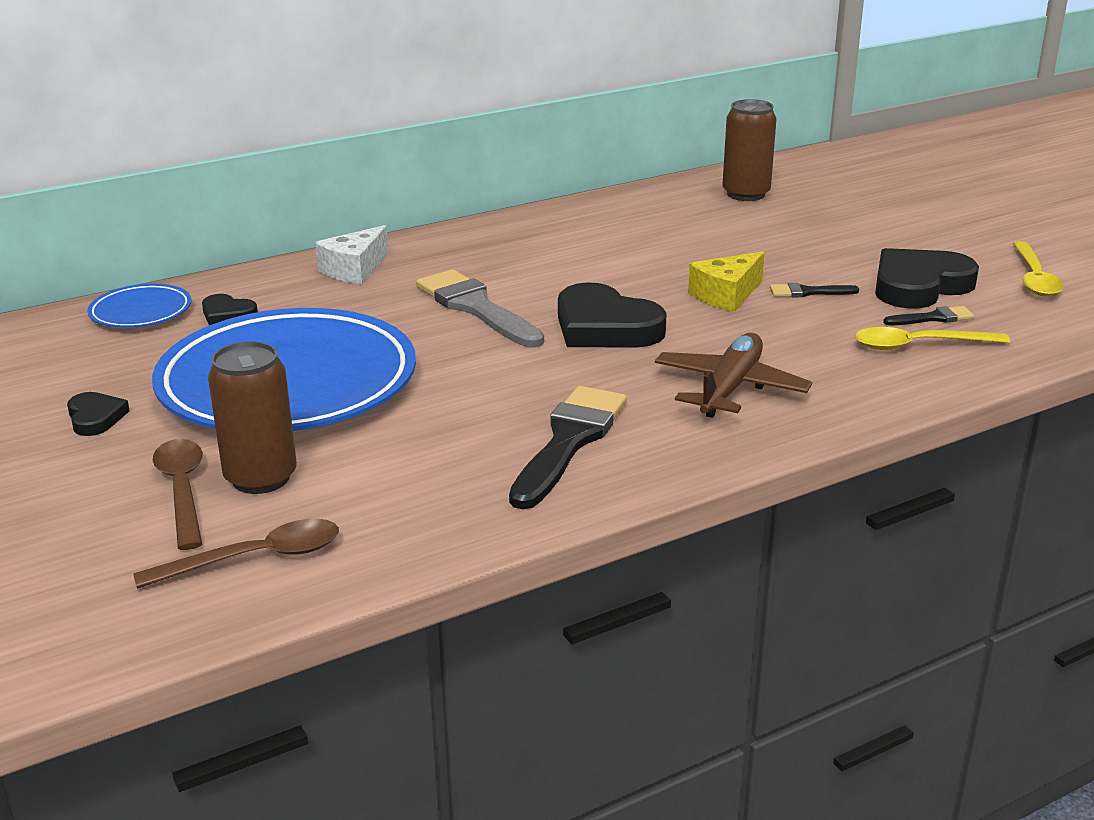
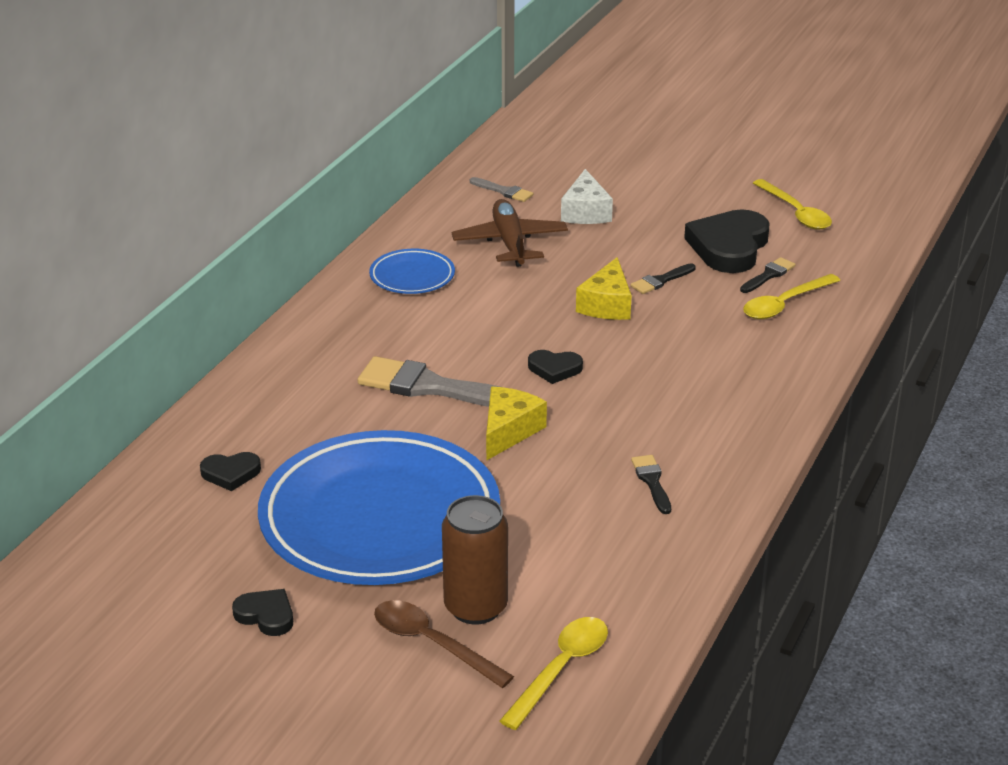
camera: 35 degrees left, 5 degrees up
(141, 312) = (147, 501): blue plate -> blue plate (412, 276)
(255, 558) = (561, 669): brown spoon -> yellow spoon
(354, 269) = (278, 385): white cheese -> white cheese (585, 212)
(493, 359) = (508, 431): none -> yellow cheese
(569, 441) = (652, 482): black brush -> black brush, size x0.48
(605, 327) = (554, 369): black heart -> black heart, size x0.50
(730, 388) = (705, 391): brown plane -> brown plane (510, 243)
(746, 194) = (504, 191): brown can -> grey brush

